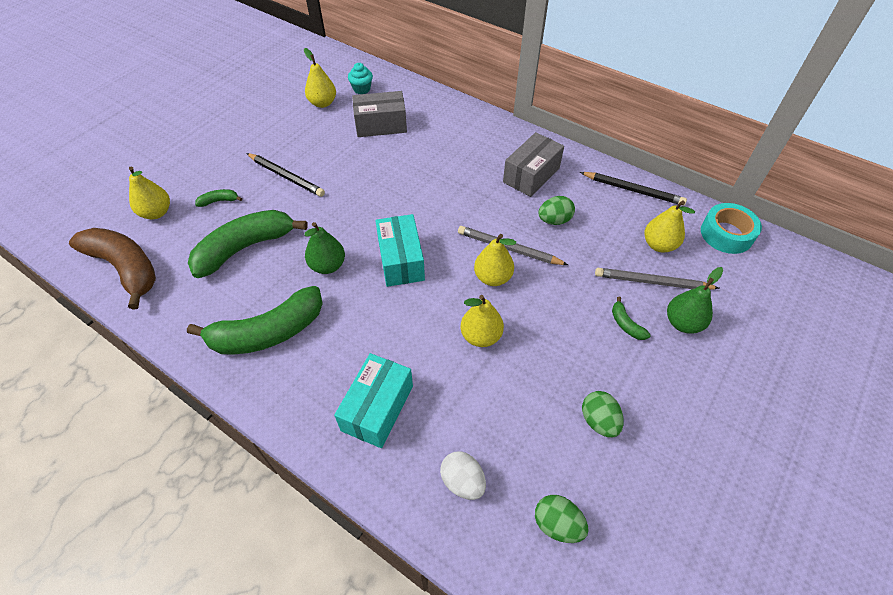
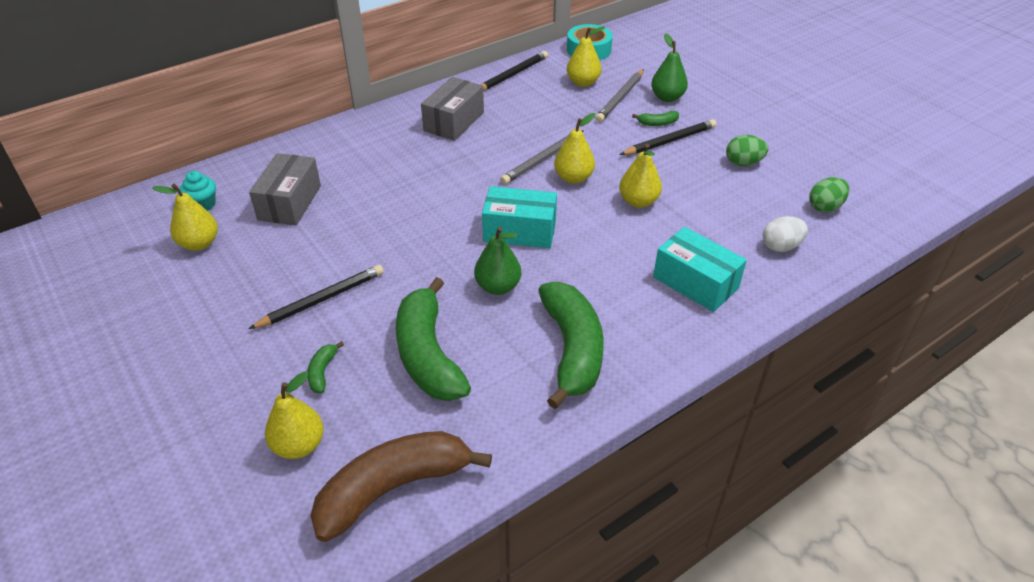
camera: 70 degrees left, 10 degrees down
(531, 175) = (454, 121): grey box -> grey box turned 60 degrees clockwise
(554, 220) = (523, 125): green egg -> none
(599, 342) = (670, 141): none -> black pencil

